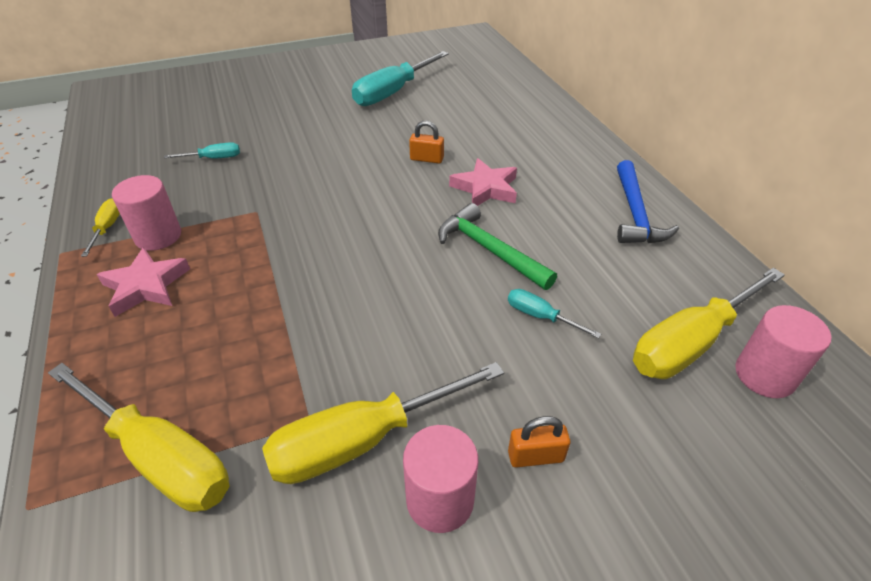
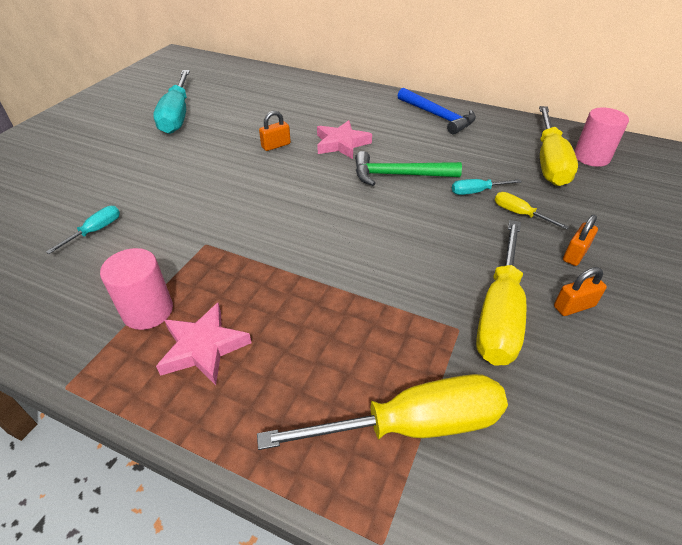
camera: 45 degrees left, 0 degrees up
(107, 227) = (81, 337): yellow screwdriver -> yellow screwdriver (519, 213)
(440, 500) = (574, 306): pink cylinder -> orange padlock

